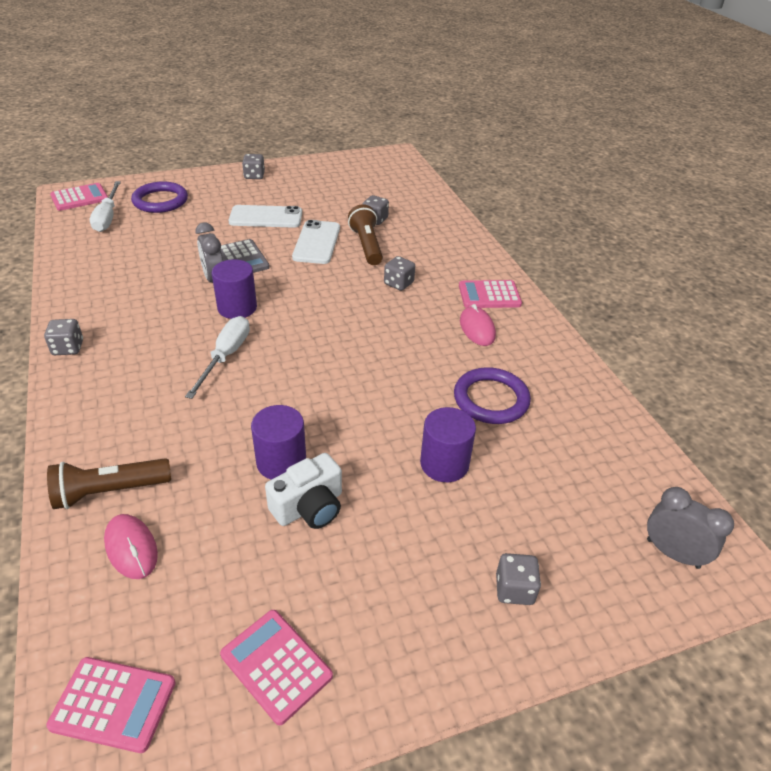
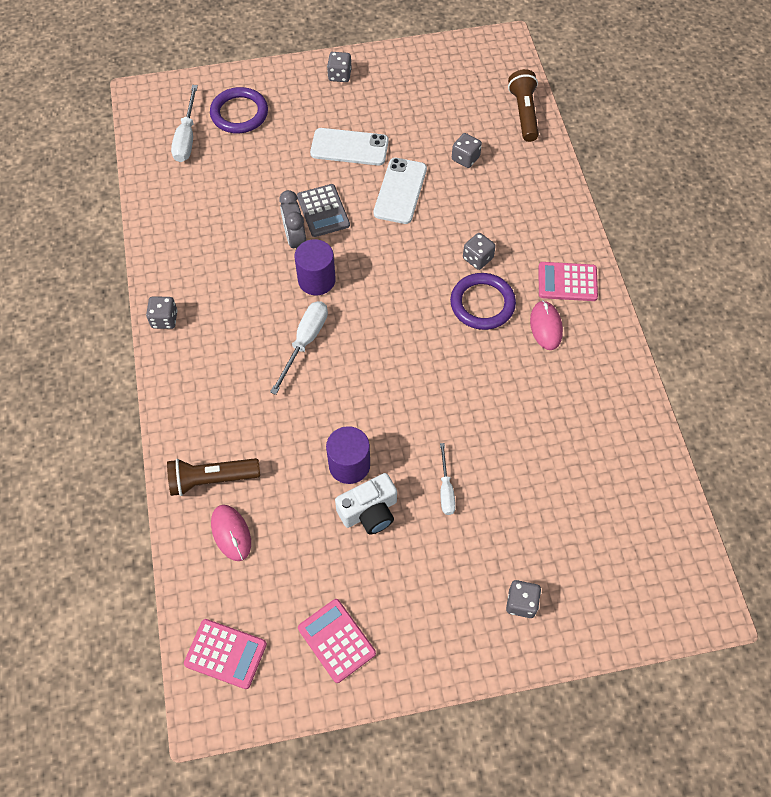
camera: 10 degrees right, 20 degrees up
(79, 198) = (156, 103): pink calculator -> none
(366, 245) = (452, 199): brown flashlight -> brown flashlight (524, 113)
(398, 476) = (446, 489): none -> white screwdriver
(444, 464) = (486, 481): purple cylinder -> none
(491, 399) = (541, 415): purple ring -> purple ring (482, 304)
(672, 553) = (658, 587): grey clock -> none

